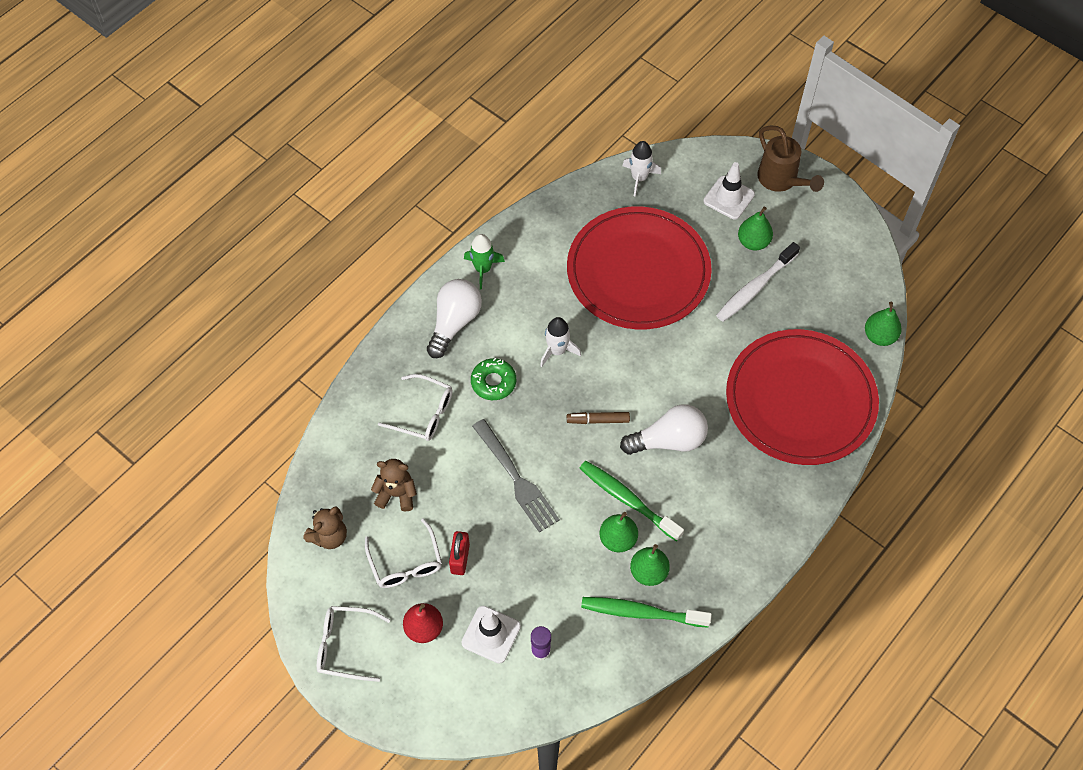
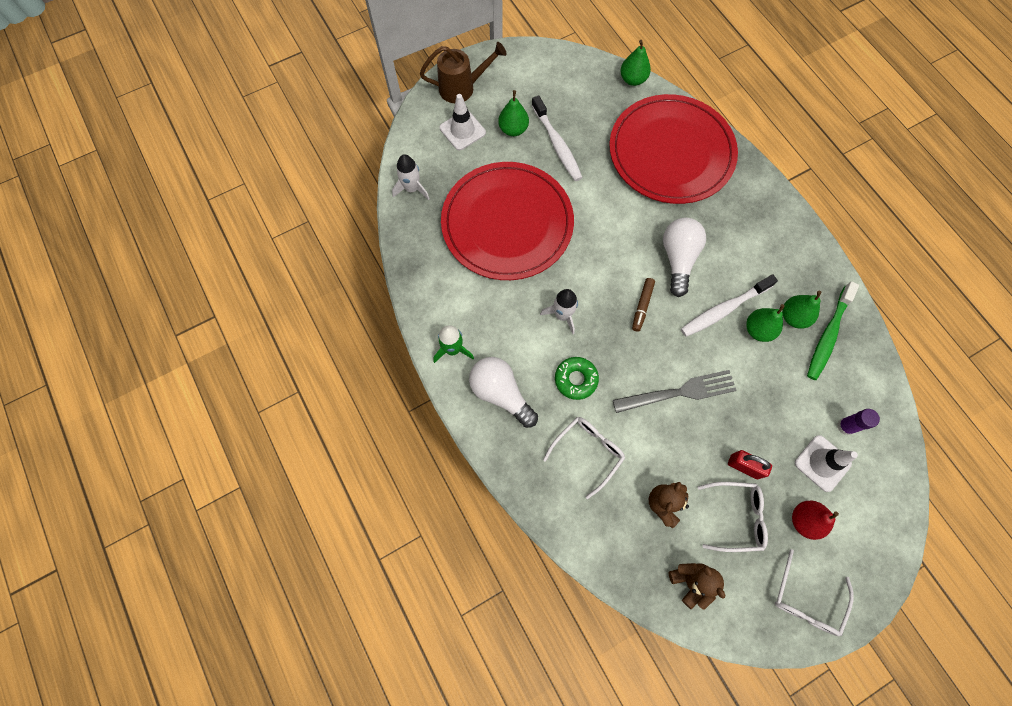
camera: 70 degrees left, 10 degrees up
(627, 500) = (724, 309): green toothbrush -> white toothbrush

